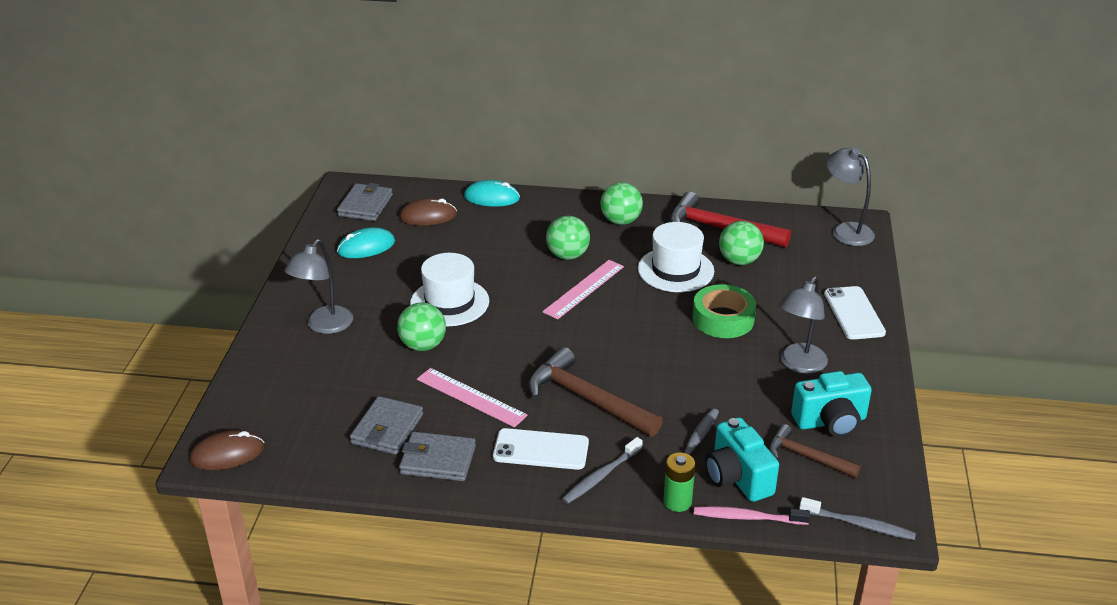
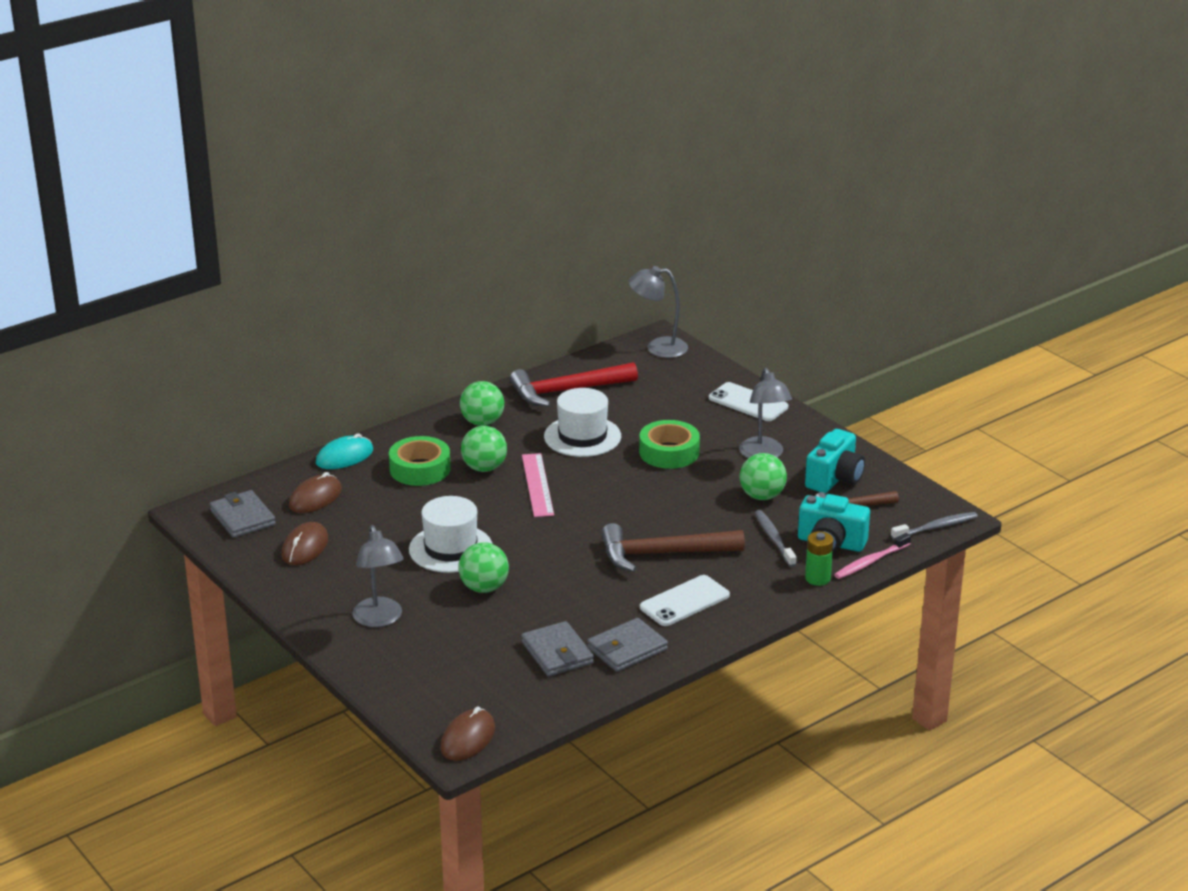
camera: 45 degrees left, 5 degrees down
(366, 247) = (305, 547): turquoise mouse -> brown mouse
(471, 397) = (580, 599): pink ruler -> none
(524, 232) = (420, 469): none -> green tape
(601, 476) = (748, 593): grey toothbrush -> none
(739, 261) = (617, 407): green ball -> green ball (762, 496)

